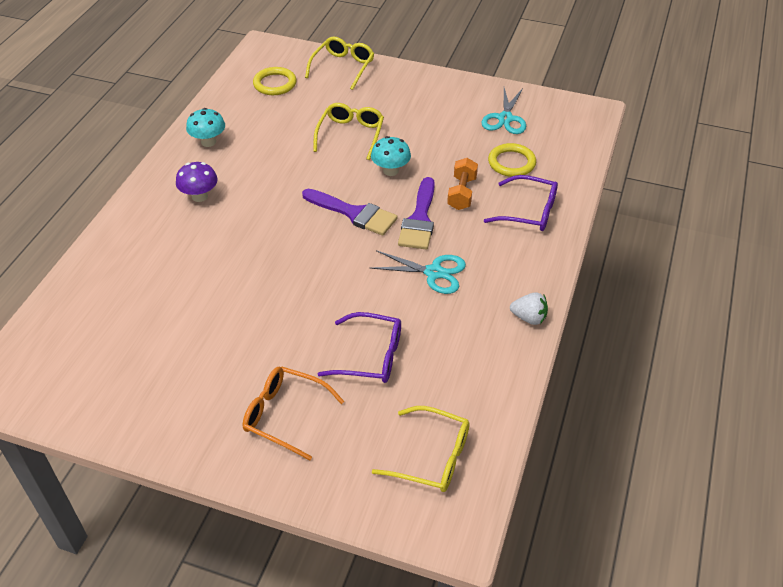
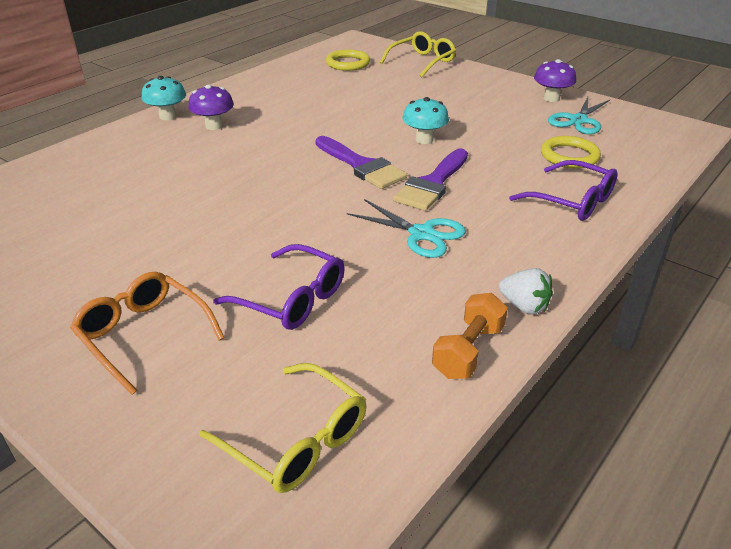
camera: 20 degrees right, 10 degrees down
(208, 142) = (254, 91): turquoise mushroom -> turquoise mushroom (168, 116)
(350, 135) = (398, 107): yellow glasses -> none
(462, 193) = (495, 171): orange dumbbell -> orange dumbbell (468, 351)
(474, 95) = (551, 98): none -> purple mushroom

